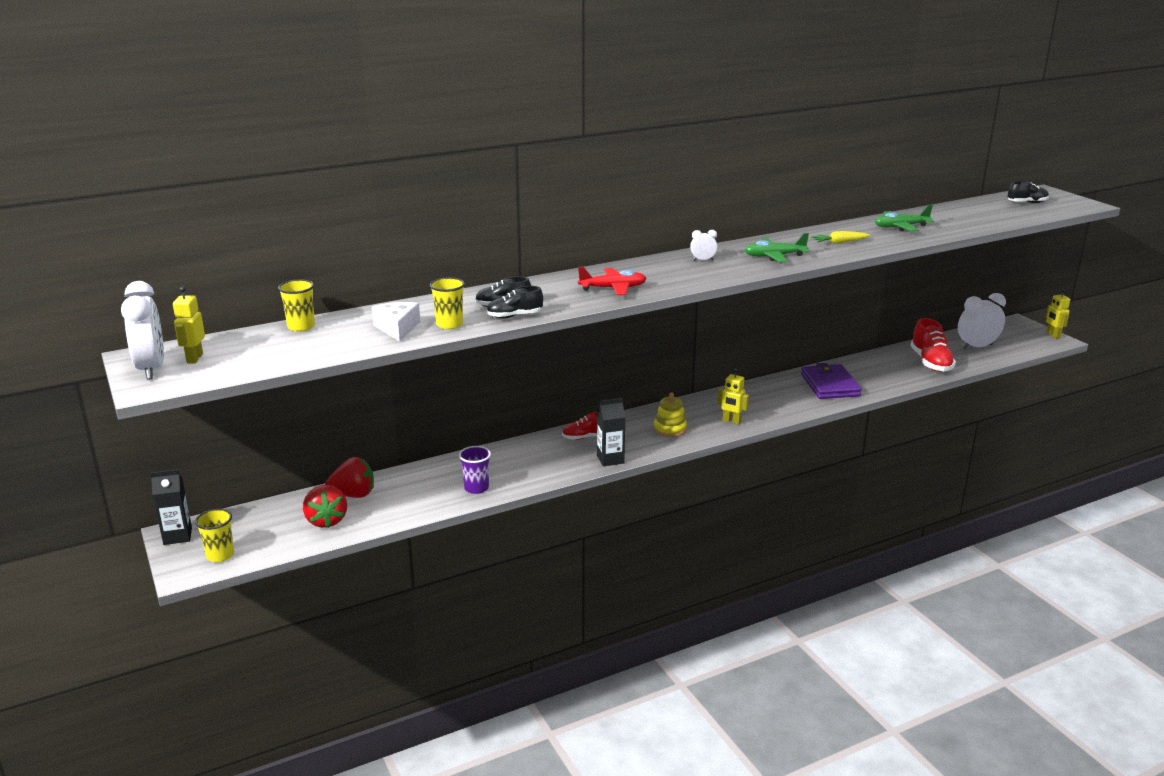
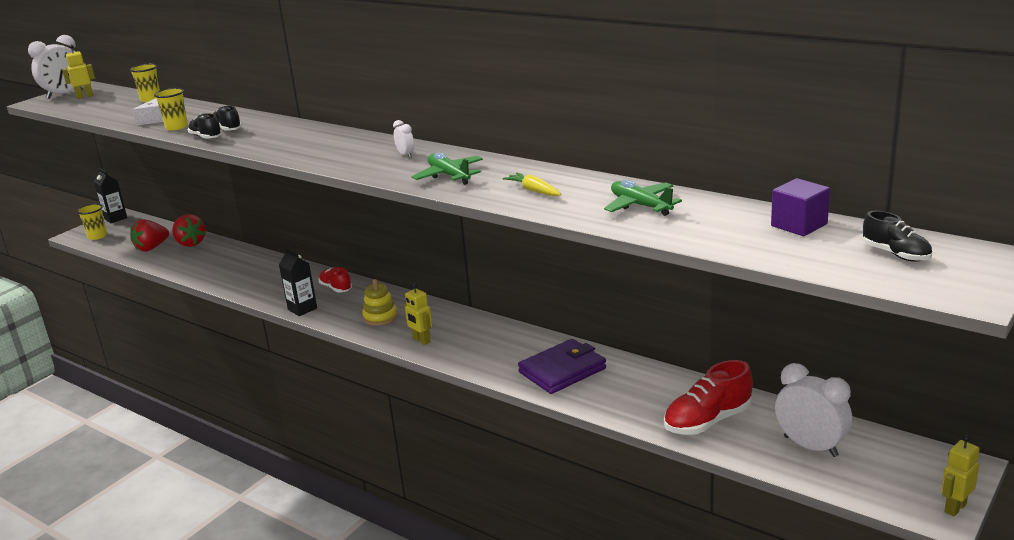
camera: 65 degrees right, 0 degrees up
(476, 488) = (222, 276): purple cup -> none
(613, 288) = (295, 146): red plane -> none
(731, 421) = (421, 340): yellow robot -> yellow robot turned 45 degrees counterclockwise
(969, 208) = (799, 225): none -> purple cube

